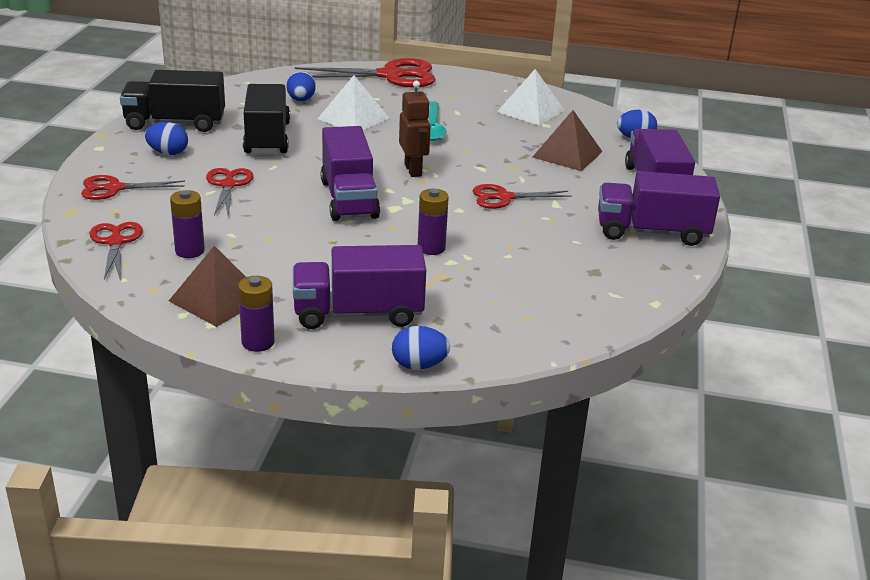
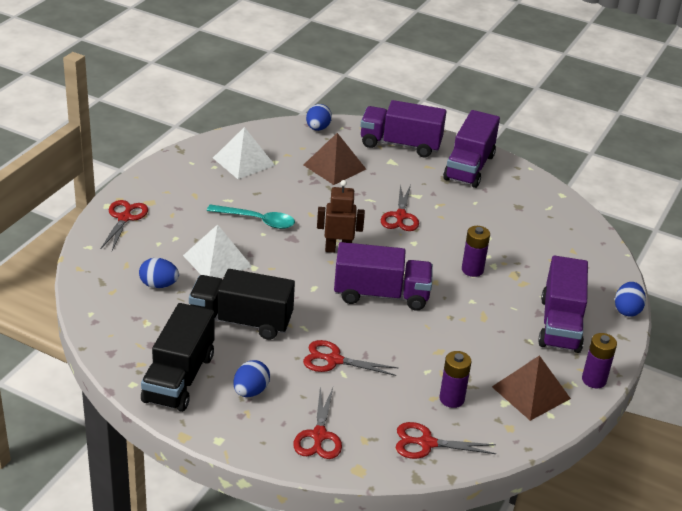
camera: 75 degrees left, 5 degrees up
(390, 75) = (124, 218): red scissors -> red scissors, size x0.57

